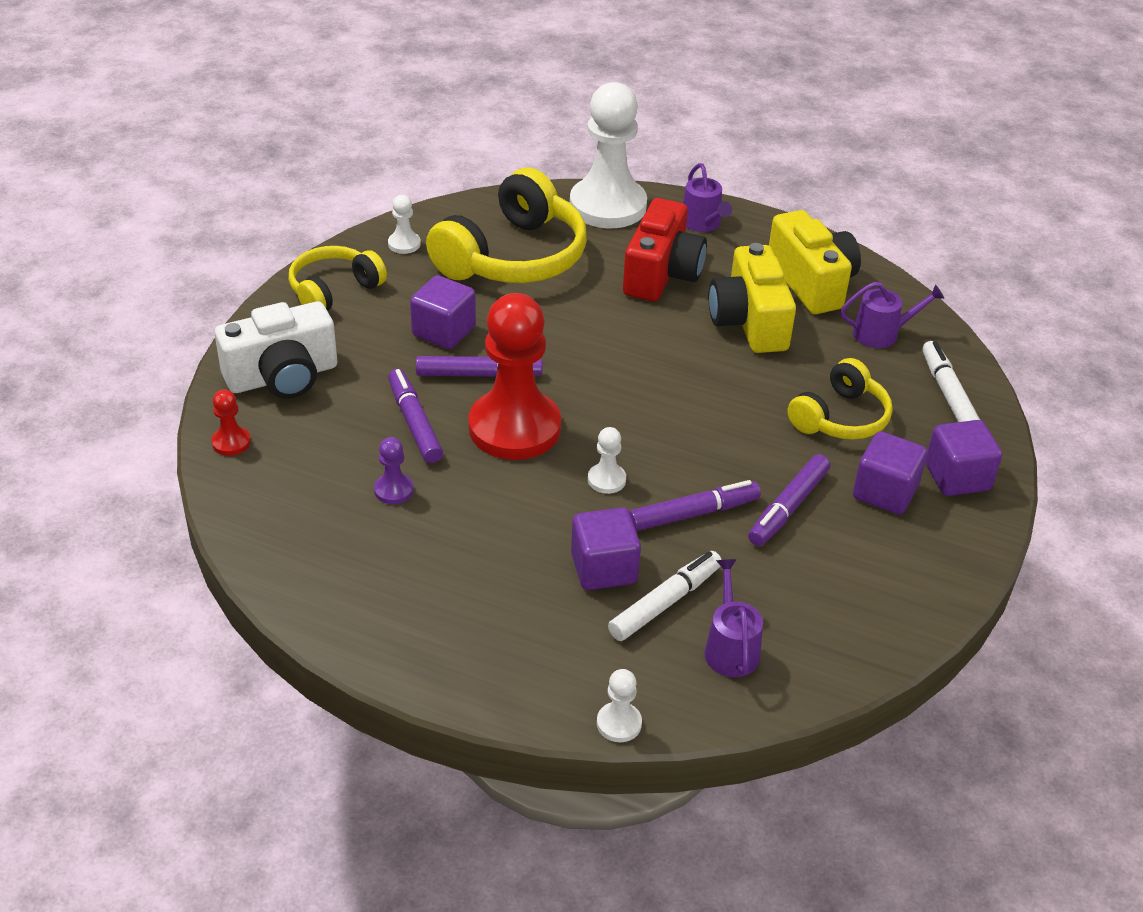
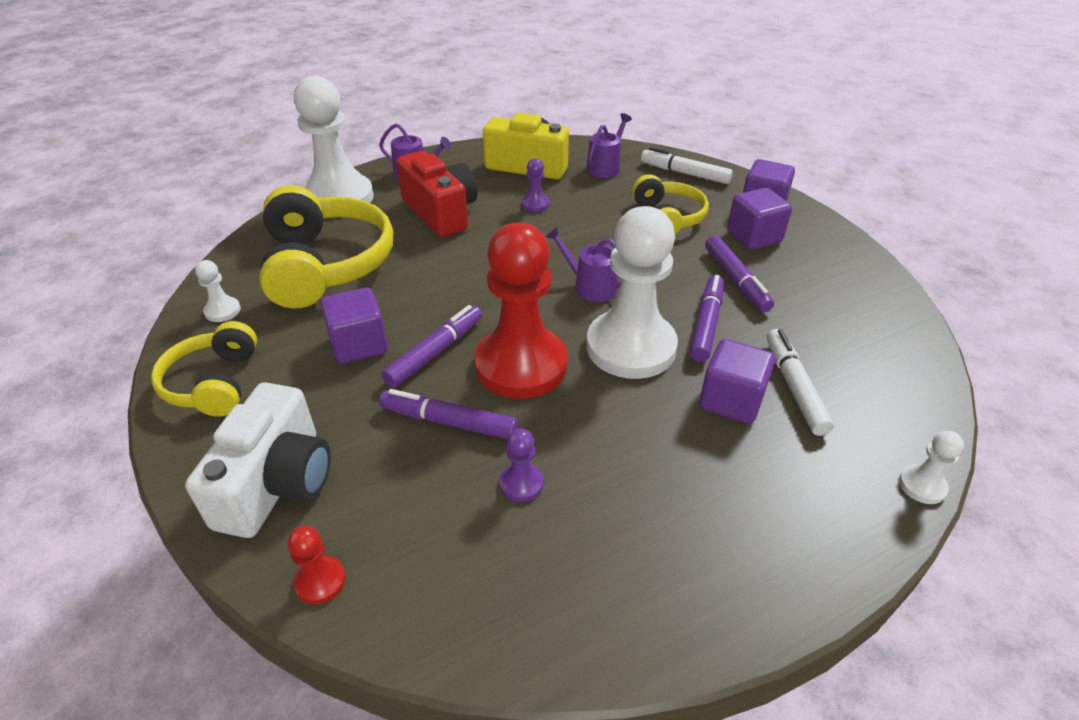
camera: 50 degrees left, 0 degrees up
(606, 480) = (630, 347): white pawn -> white pawn, size x2.47
(730, 648) = (866, 379): purple watering can -> purple watering can (590, 286)
(749, 322) = (535, 204): yellow camera -> purple pawn

